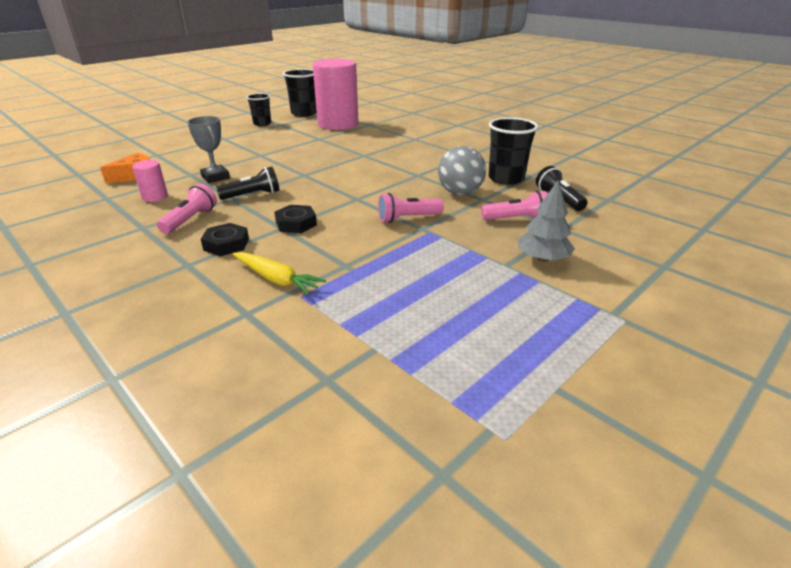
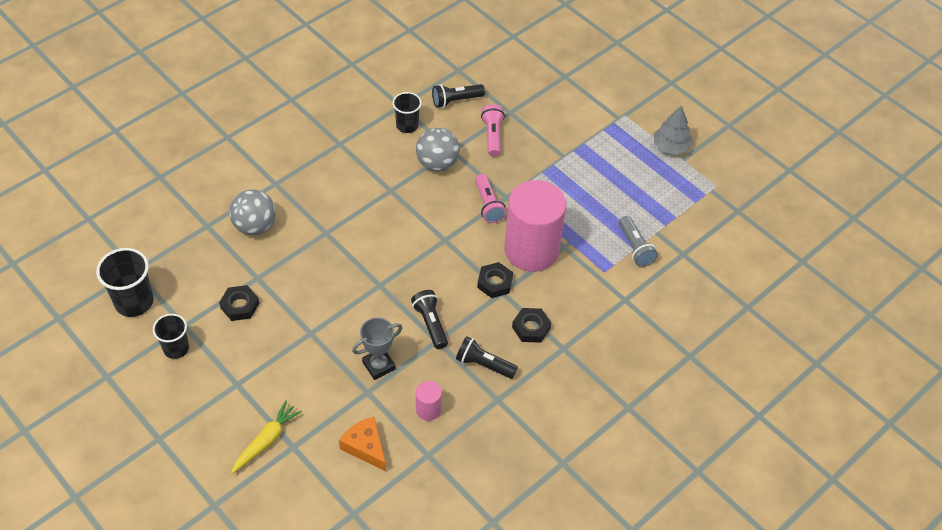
camera: 90 degrees left, 20 degrees up
(190, 220) = (484, 364): pink flashlight -> black flashlight
(276, 279) = (584, 287): yellow carrot -> yellow carrot (266, 440)
(294, 135) = (240, 306): none -> black nut
(338, 124) = (198, 259): pink cylinder -> pink cylinder (531, 250)
(342, 325) = (635, 247): none -> grey flashlight
(369, 135) = (255, 226): none -> grey ball
(506, 178) = (407, 125): black cup -> black cup, size x0.65
(542, 258) = (555, 134): grey tree -> grey tree (670, 147)

